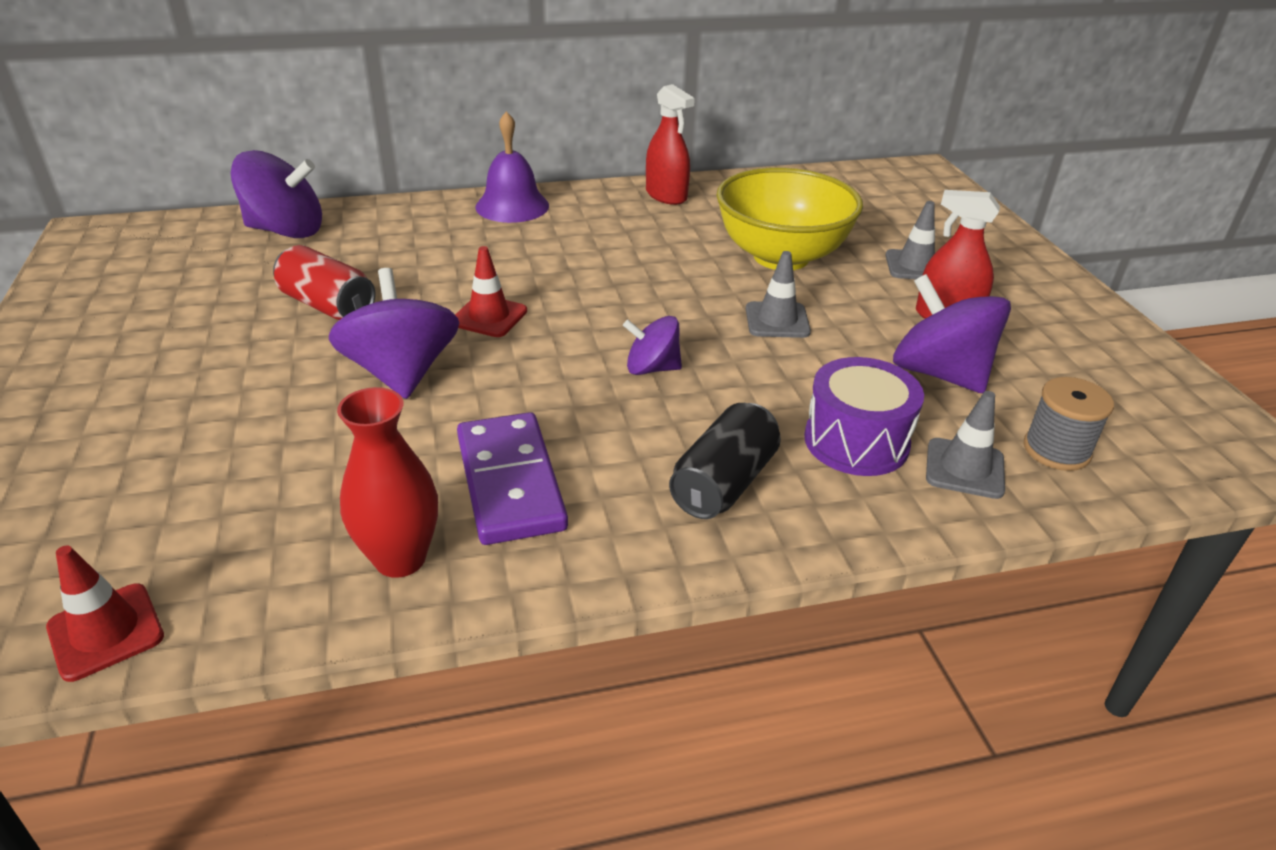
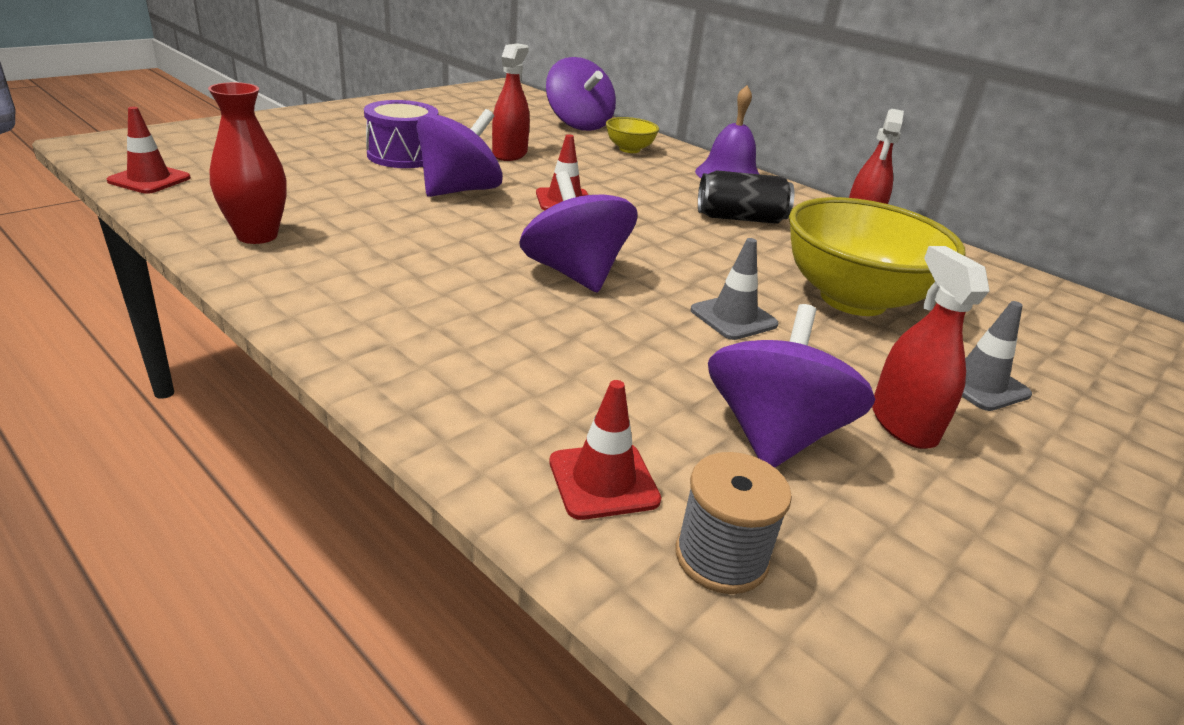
camera: 55 degrees right, 5 degrees down
(328, 305) = (509, 154): red can -> red spray bottle
(394, 230) = (629, 149): none -> yellow bowl
(510, 482) = (368, 251): purple domino -> none
(652, 368) = (575, 274): purple spinning top -> purple spinning top, size x1.72
(724, 483) = (443, 337): black can -> black can (740, 218)
(856, 441) = (578, 398): purple drum -> purple drum (403, 156)
(964, 468) = (603, 481): grey traffic cone -> red traffic cone

